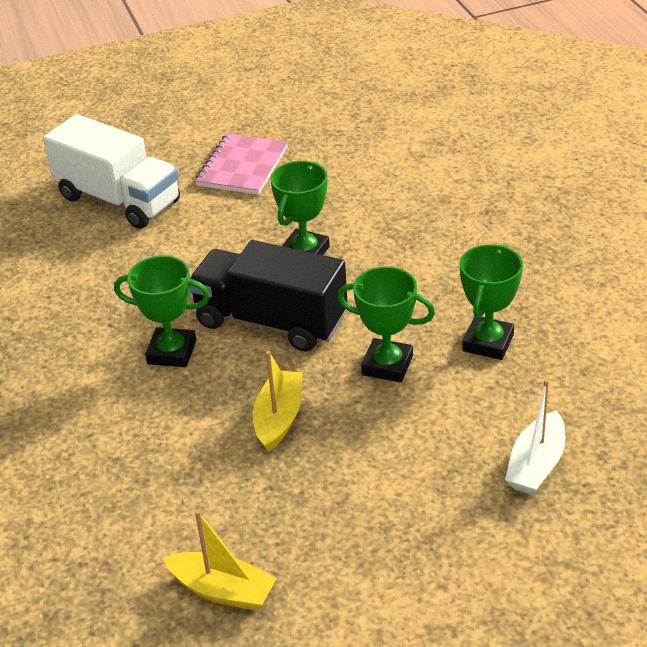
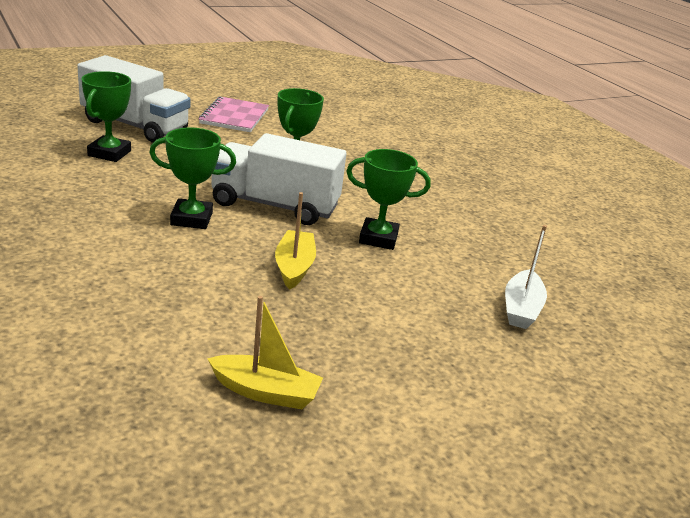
camera: 15 degrees left, 10 degrees down
(271, 321) = (274, 205): black truck -> white truck
(488, 342) = (455, 229): green trophy -> green trophy (109, 153)

